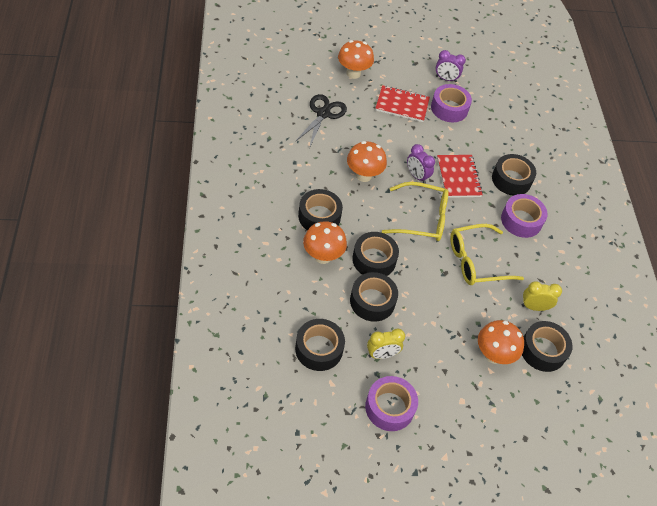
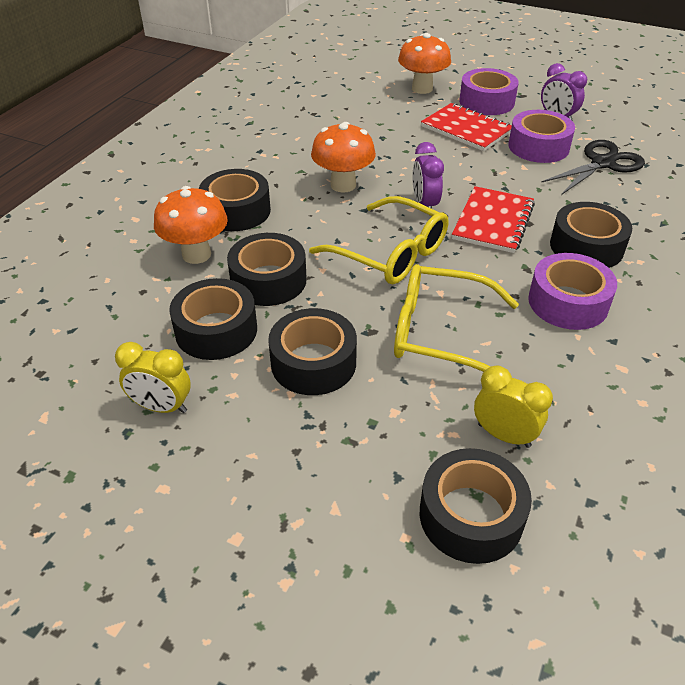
camera: 35 degrees right, 10 degrees down
(319, 349) = (73, 363): black tape -> black tape (313, 363)
(323, 114) = (344, 115): black scissors -> black scissors (602, 163)
(389, 407) = (97, 492): purple tape -> purple tape (486, 102)
(493, 355) = (361, 484): orange mushroom -> none

